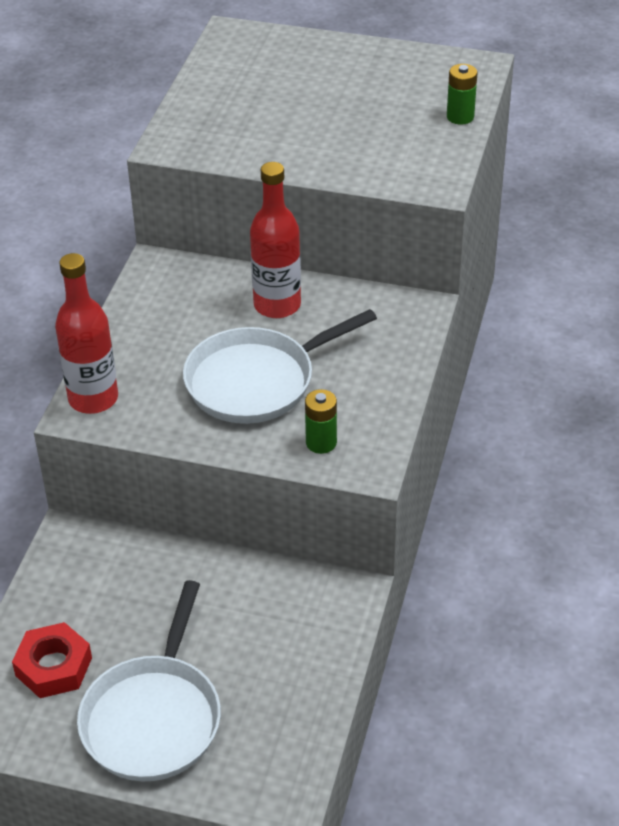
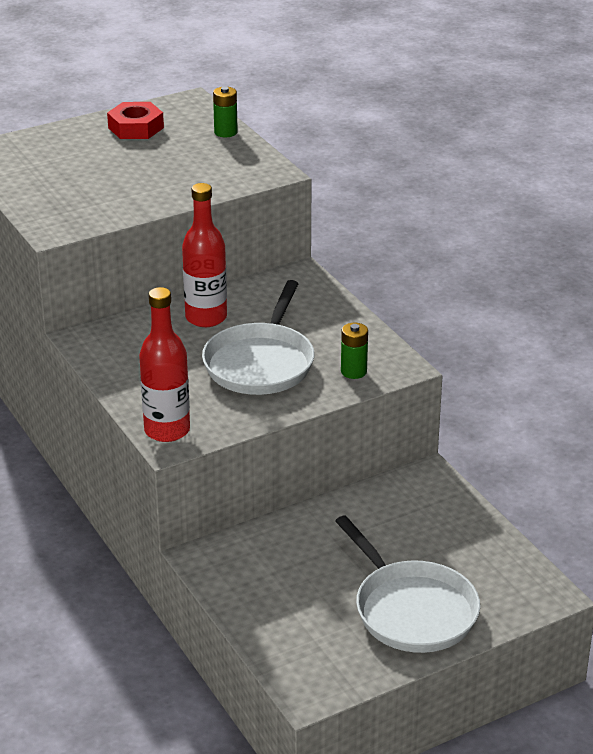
camera: 45 degrees left, 10 degrees down
(53, 666) = (307, 628): red nut -> red nut (136, 128)

